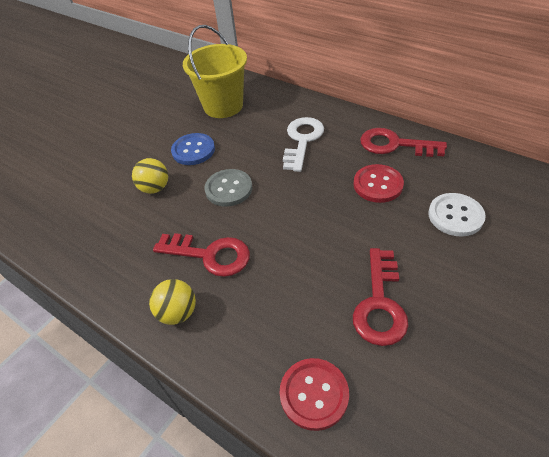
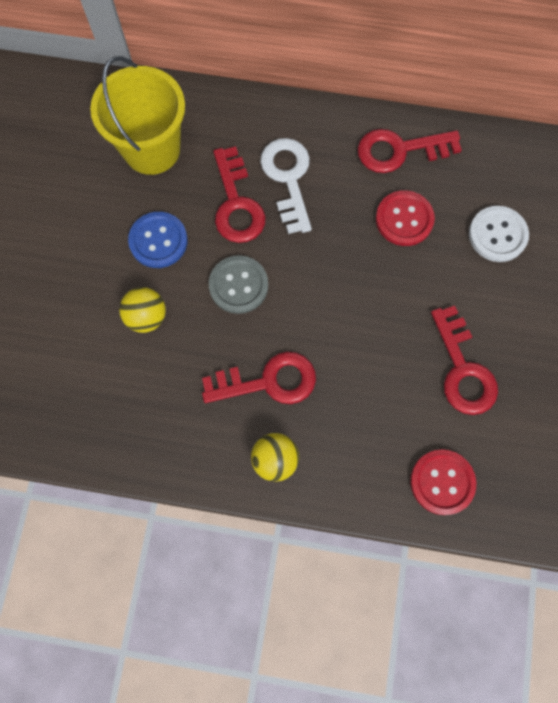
camera: 30 degrees left, 25 degrees up
(258, 144) = (236, 203): none -> red key

